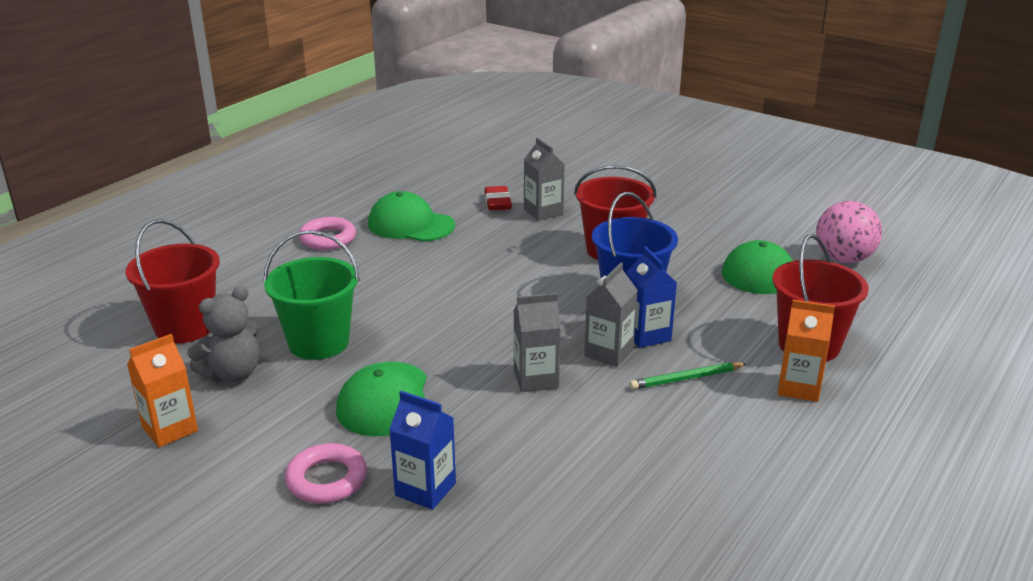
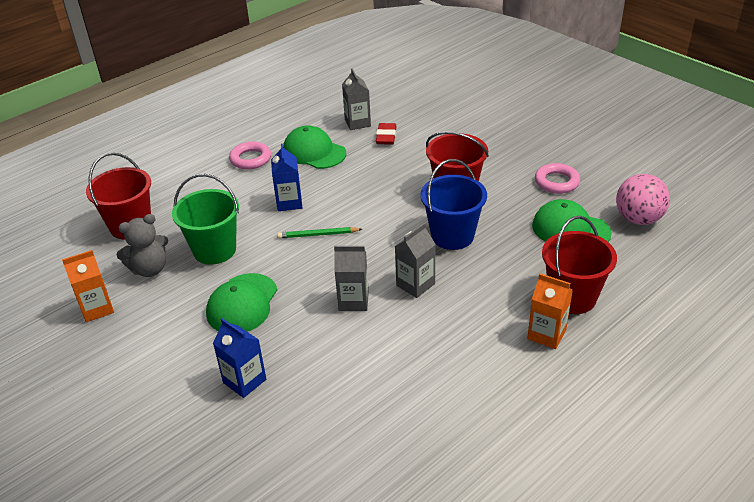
camera: 15 degrees right, 10 degrees up
(327, 479) = (183, 363): pink ring -> pink ring (556, 182)
(543, 212) = (417, 149): grey carton -> grey carton (357, 123)
(647, 335) = (450, 272): blue carton -> blue carton (289, 202)
(686, 378) = (464, 315): green pencil -> green pencil (318, 235)

